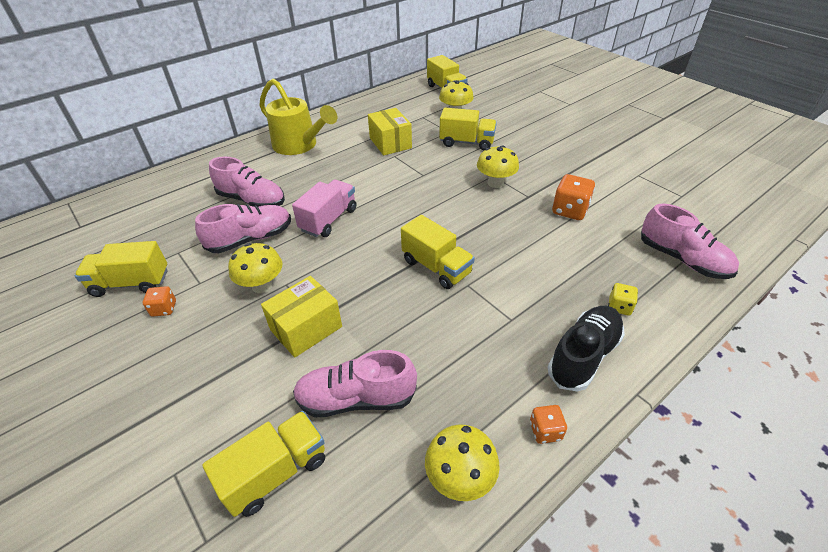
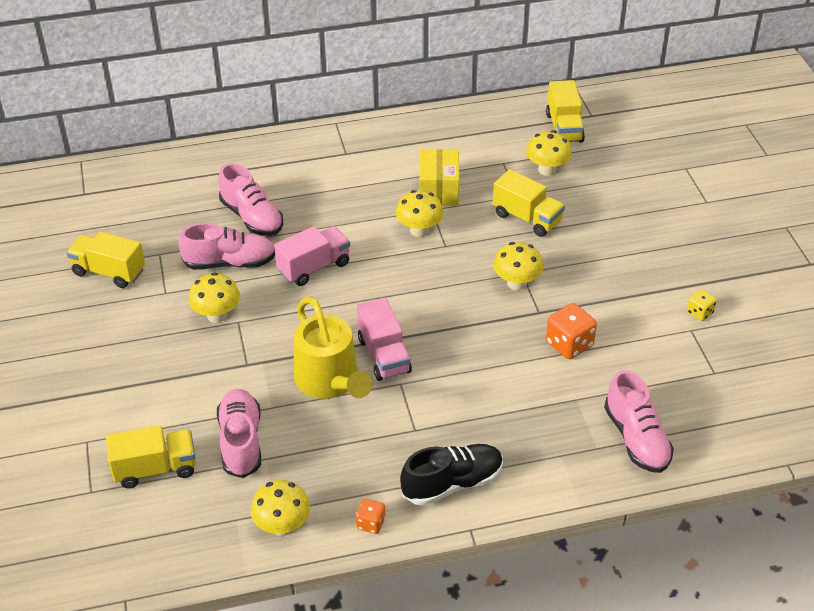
camera: 25 degrees right, 0 degrees up
(164, 309) = (127, 307): orange dice -> none
(299, 145) = (337, 160): yellow watering can -> yellow watering can (330, 382)
(306, 328) = (234, 369): yellow box -> none
(356, 399) = (241, 442): pink shoe -> pink shoe turned 60 degrees clockwise
(395, 171) = (419, 230): none -> yellow mushroom
(436, 267) = (384, 355): yellow truck -> pink truck
(619, 307) = (525, 457): yellow dice -> yellow dice (700, 312)

